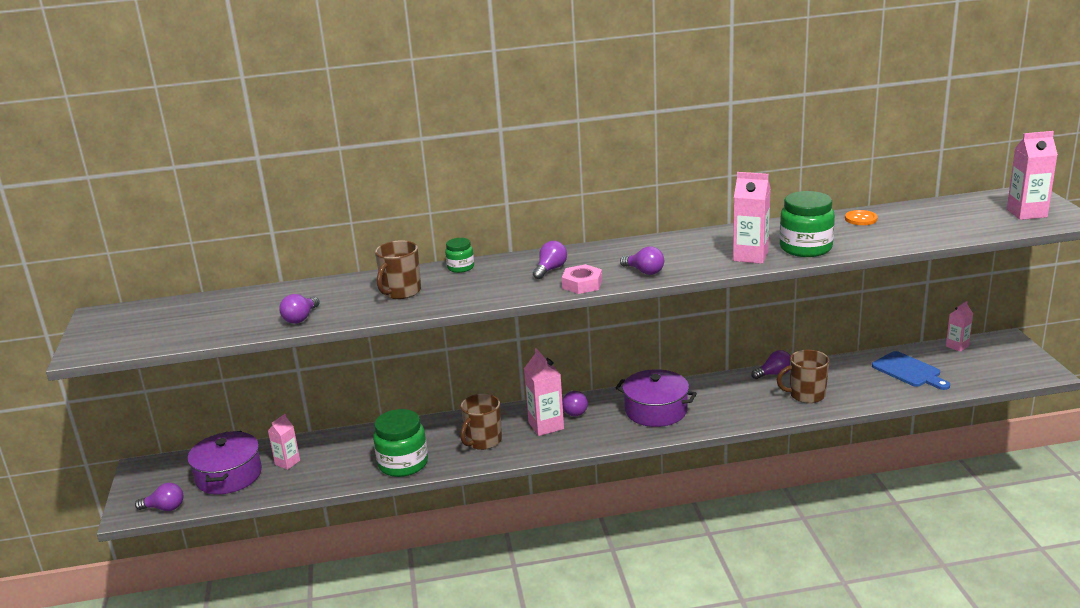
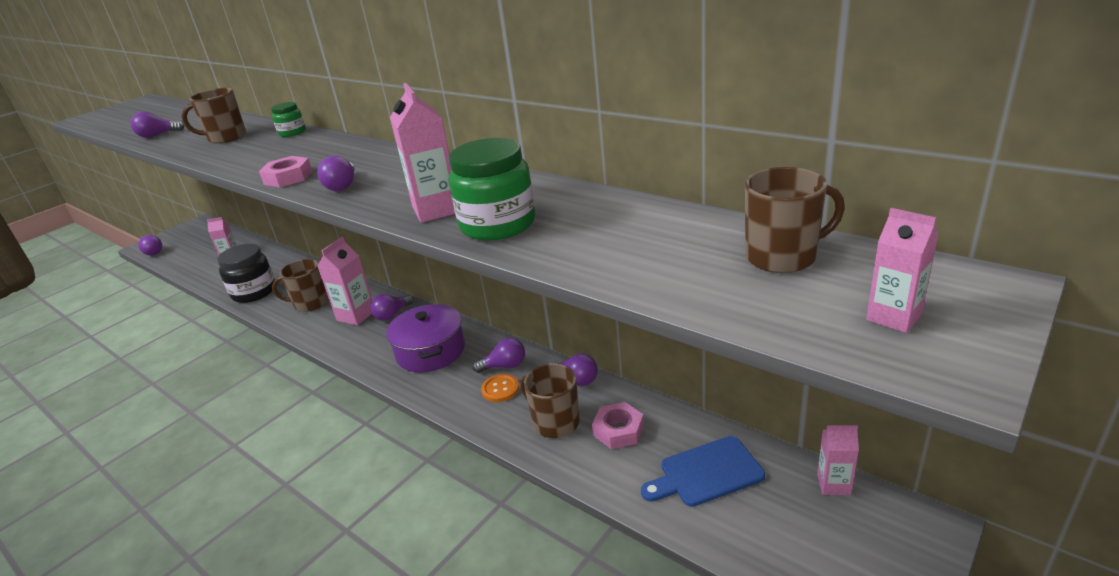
camera: 50 degrees right, 5 degrees up
(229, 475) = (202, 249): purple pot -> none
(403, 464) = (254, 292): green jar -> black jar
(550, 269) = (314, 156): purple light bulb -> purple light bulb (504, 366)
(841, 380) = (618, 430): none -> pink nut
(861, 219) = (643, 216): orange button -> orange button (500, 389)
(908, 371) = (706, 473): blue cutting board -> blue cutting board turned 60 degrees clockwise
(951, 211) = (782, 257): none -> brown mug
(1026, 213) = (893, 317): pink carton -> pink carton, size x0.63

